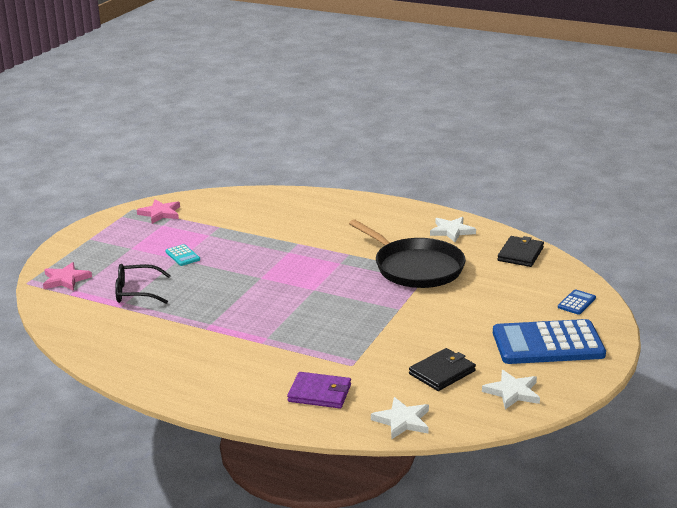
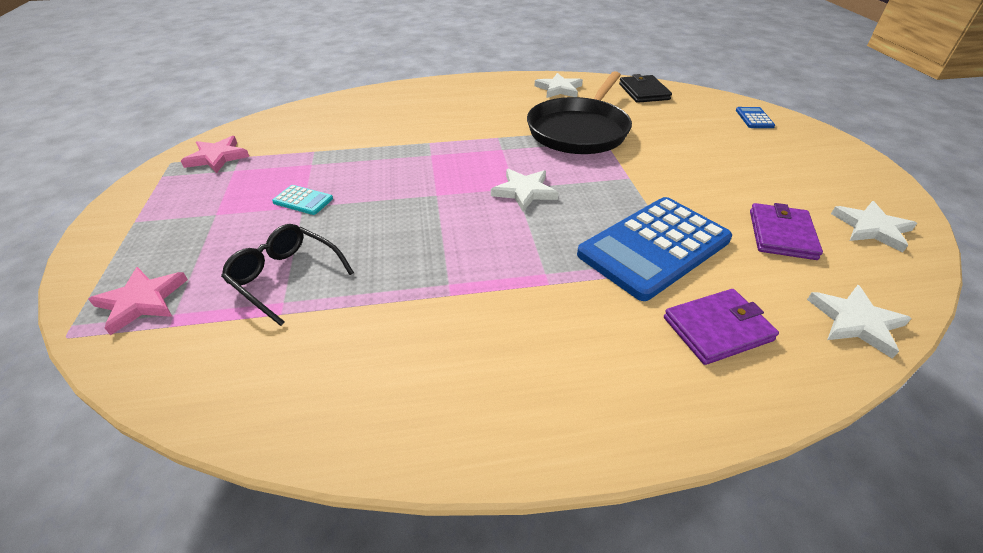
camera: 35 degrees left, 15 degrees up
(136, 292) = (285, 277): black glasses -> black glasses turned 75 degrees clockwise
(316, 293) = (524, 191): none -> white star
(415, 267) = (579, 130): black pan -> black pan turned 105 degrees clockwise
(442, 372) = (781, 234): black wallet -> purple wallet
(548, 344) = (803, 164): blue calculator -> blue calculator (654, 247)

